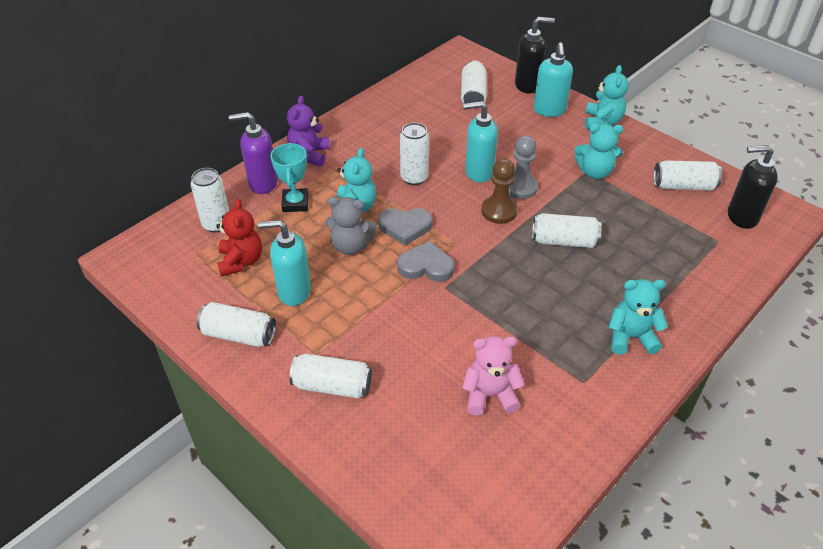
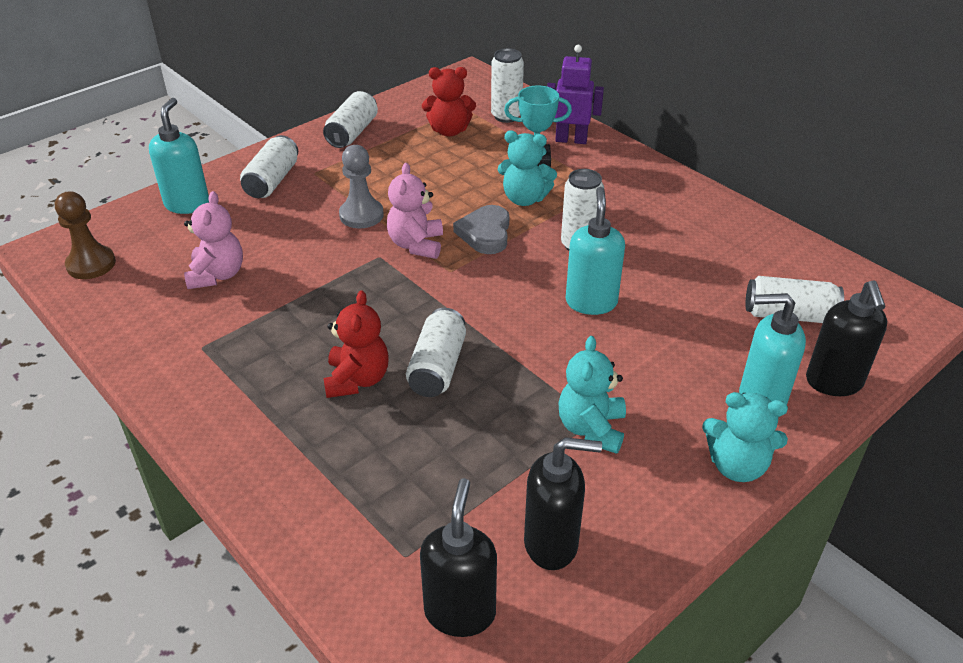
camera: 95 degrees right, 5 degrees down
(262, 183) = (571, 140): purple soap dispenser -> purple robot
(293, 292) = (399, 160): turquoise soap dispenser -> turquoise soap dispenser (187, 204)
(309, 155) = (624, 169): purple teddy bear -> none
(351, 246) = (459, 195): grey teddy bear -> none
(426, 266) = (416, 245): grey heart -> pink teddy bear
(499, 211) = (506, 313): brown pawn -> brown pawn (91, 264)
(520, 187) = (555, 338): grey pawn -> grey pawn (361, 215)
(589, 280) = (357, 379): none -> red teddy bear
(631, 337) = (249, 402): turquoise teddy bear -> none
(683, 186) = (552, 544): white can -> black soap dispenser

